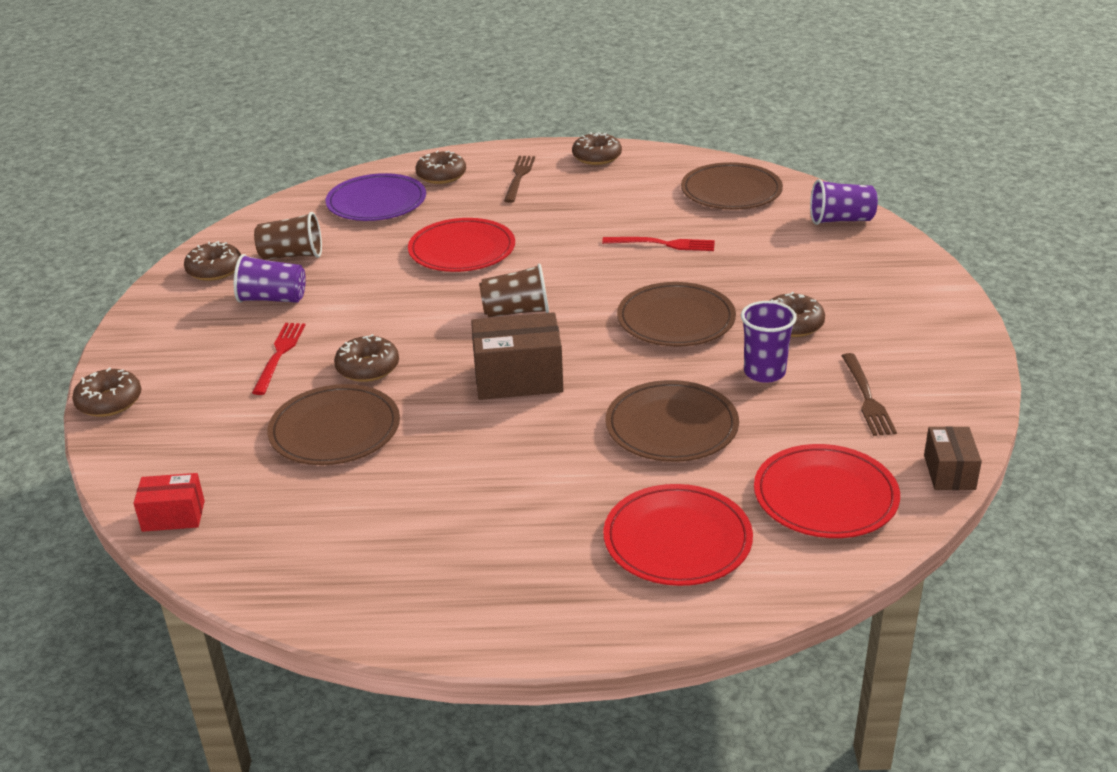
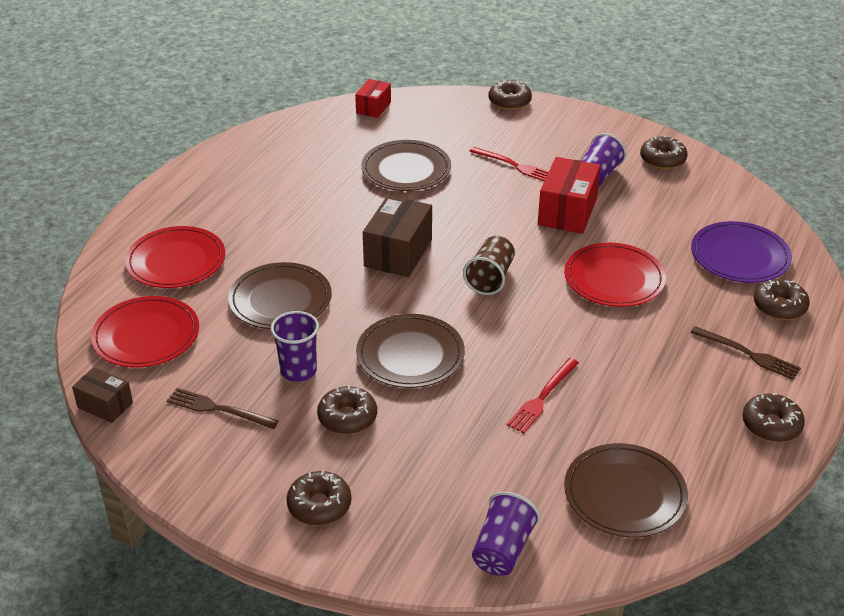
camera: 115 degrees right, 5 degrees up
(292, 255) = (663, 196): brown cup -> none
(359, 299) = (567, 212): none -> red box
(368, 368) = (467, 196): brown donut -> brown donut (319, 505)

